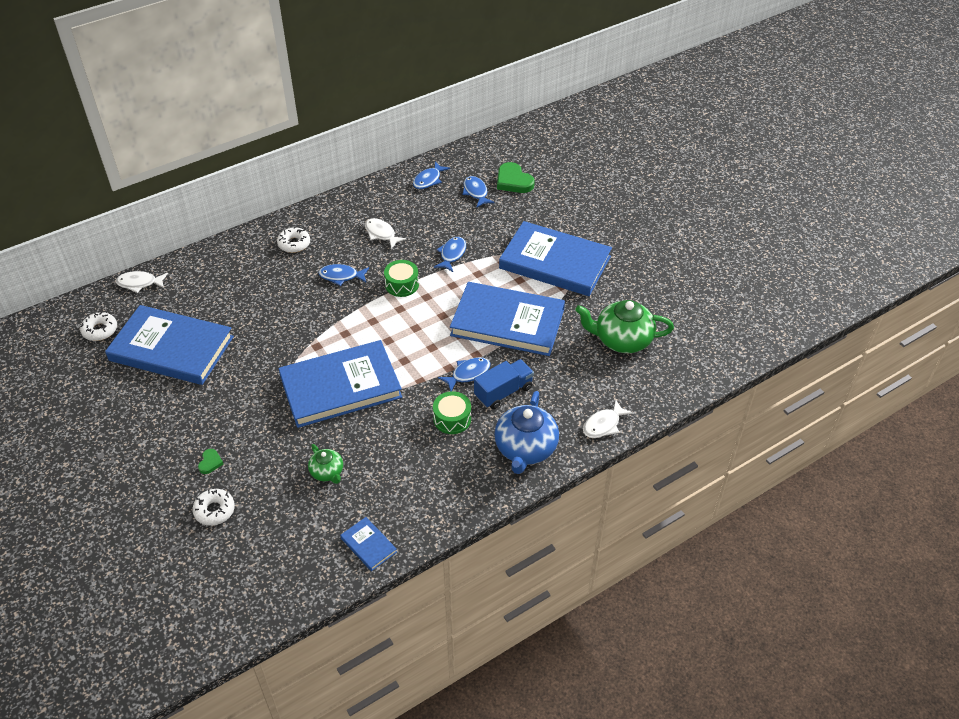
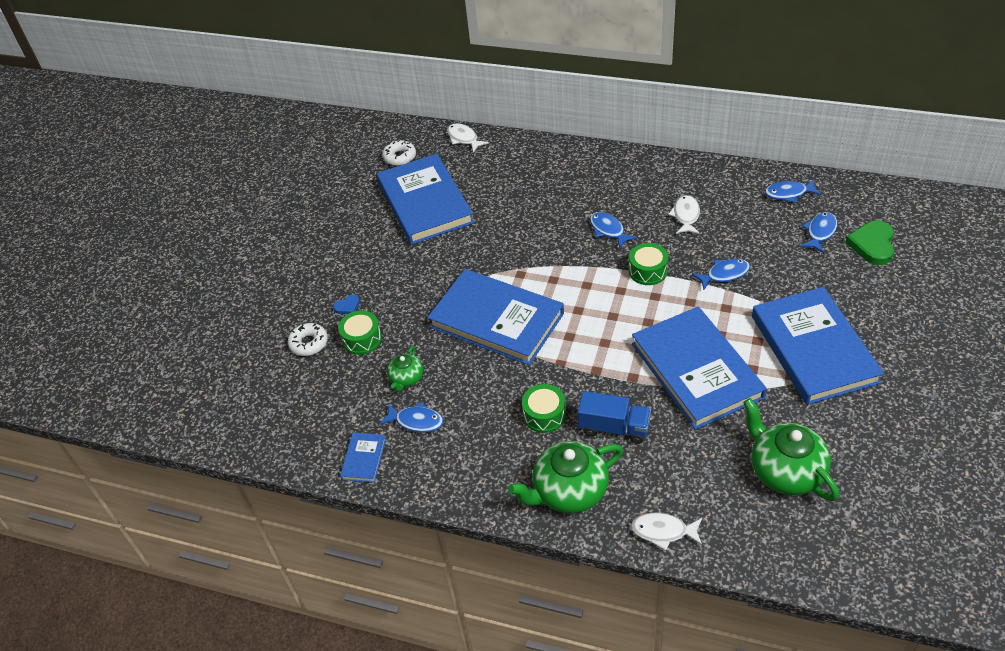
camera: 55 degrees right, 0 degrees up
(210, 462) = (347, 306): green heart -> blue heart
(255, 474) = (362, 339): none -> green drum
(294, 244) = (606, 178): white donut -> none
(468, 374) = (605, 388): blue fish -> blue fish (416, 421)
(525, 449) = (569, 491): blue teapot -> green teapot

